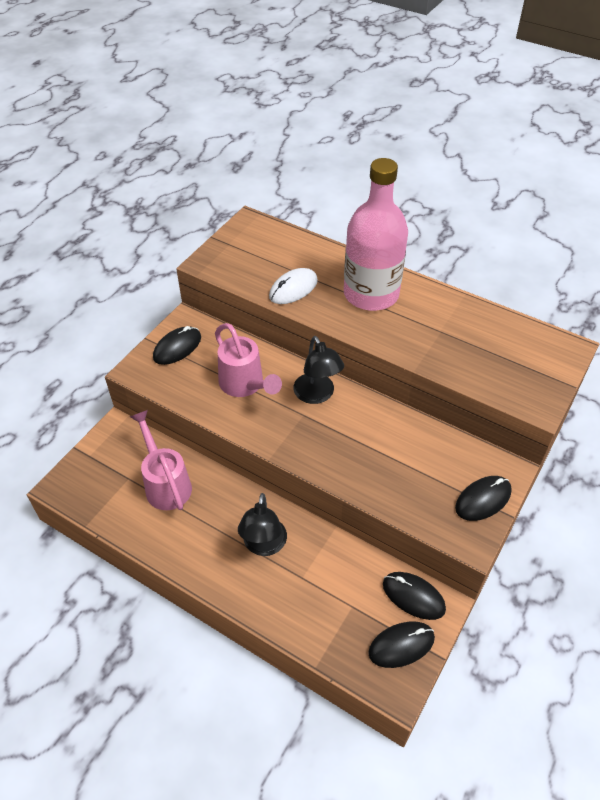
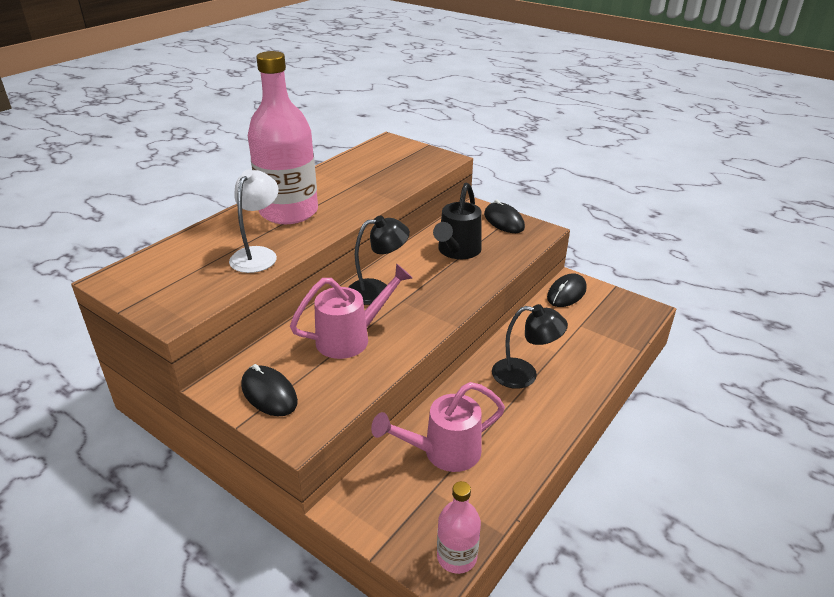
camera: 85 degrees left, 15 degrees down
(69, 496) = (457, 556): none -> pink bottle
(293, 288) = (258, 254): white mouse -> white lamp
(401, 454) = (457, 251): none -> black watering can
(401, 645) = (610, 303): black mouse -> none

